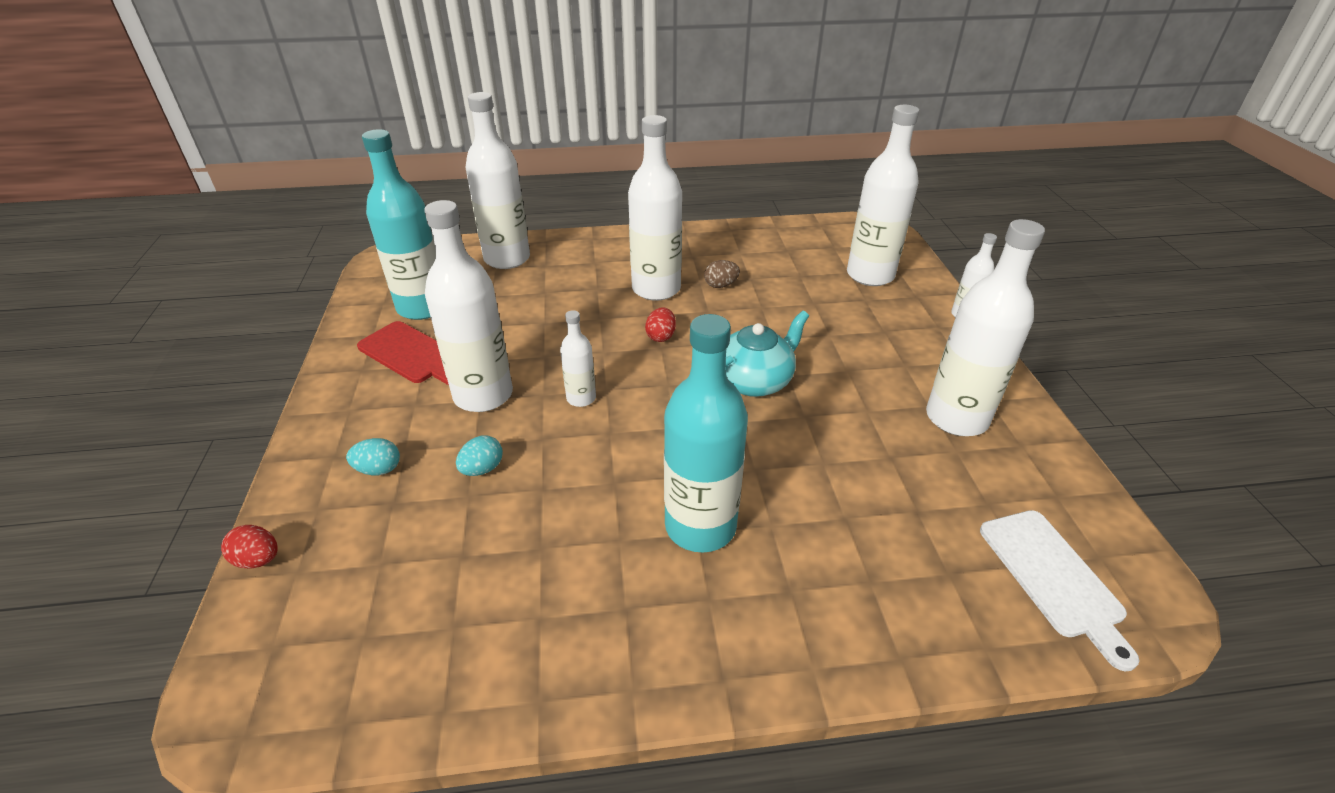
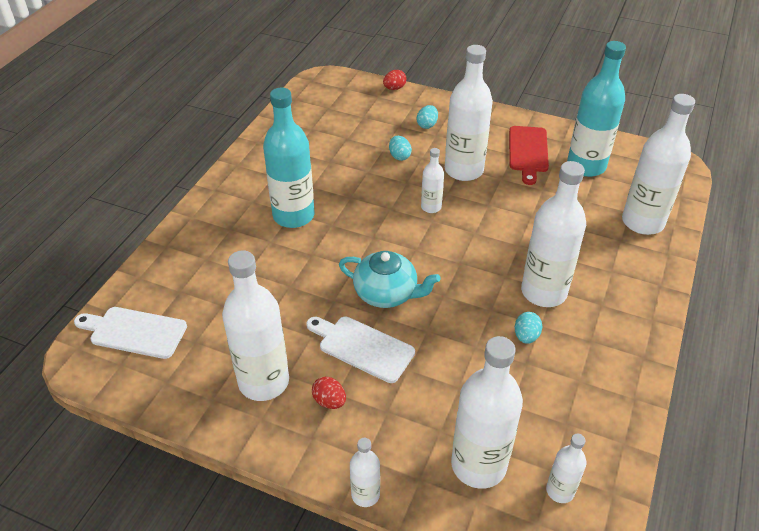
camera: 120 degrees right, 5 degrees up
(411, 354) = (528, 152): red cutting board -> red cutting board turned 60 degrees counterclockwise
(661, 336) = (473, 268): red egg -> red egg (329, 401)
(720, 285) = (526, 336): brown egg -> turquoise egg
(754, 381) = (387, 293): turquoise teapot -> turquoise teapot turned 60 degrees counterclockwise
(839, 370) = (362, 347): none -> white cutting board
(845, 241) = (560, 491): none -> white bottle

